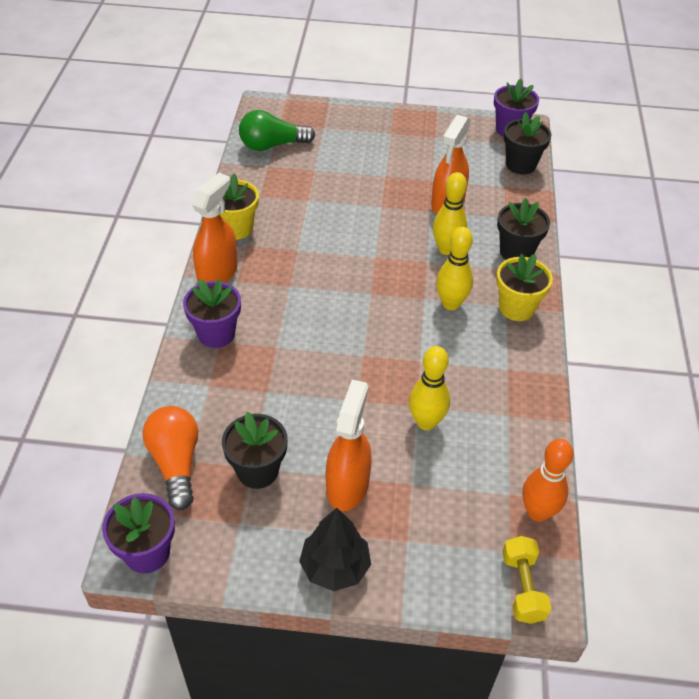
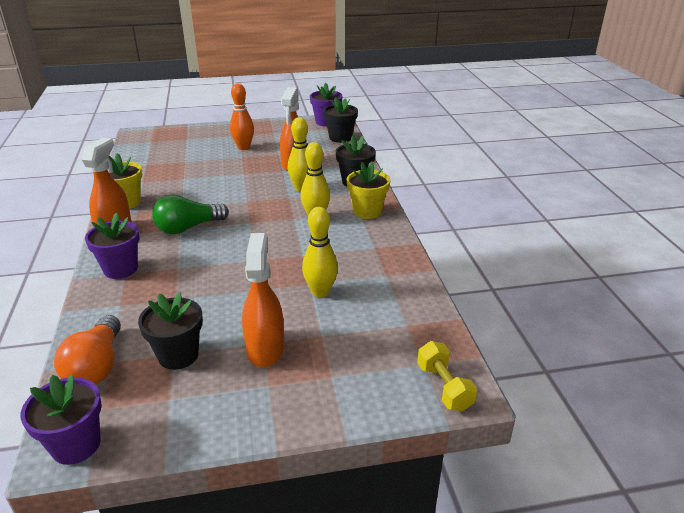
camera: 15 degrees left, 15 degrees down
(176, 463) = (96, 366): orange light bulb -> orange light bulb turned 150 degrees counterclockwise
(272, 145) = (147, 153): green light bulb -> green light bulb (188, 228)
(335, 567) = (270, 412): black tree -> none
(537, 512) = (434, 332): orange bowling pin -> orange bowling pin (243, 147)

